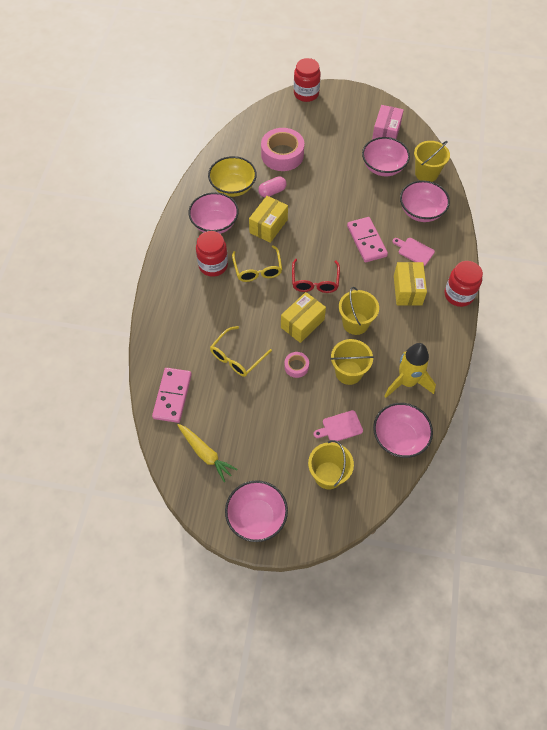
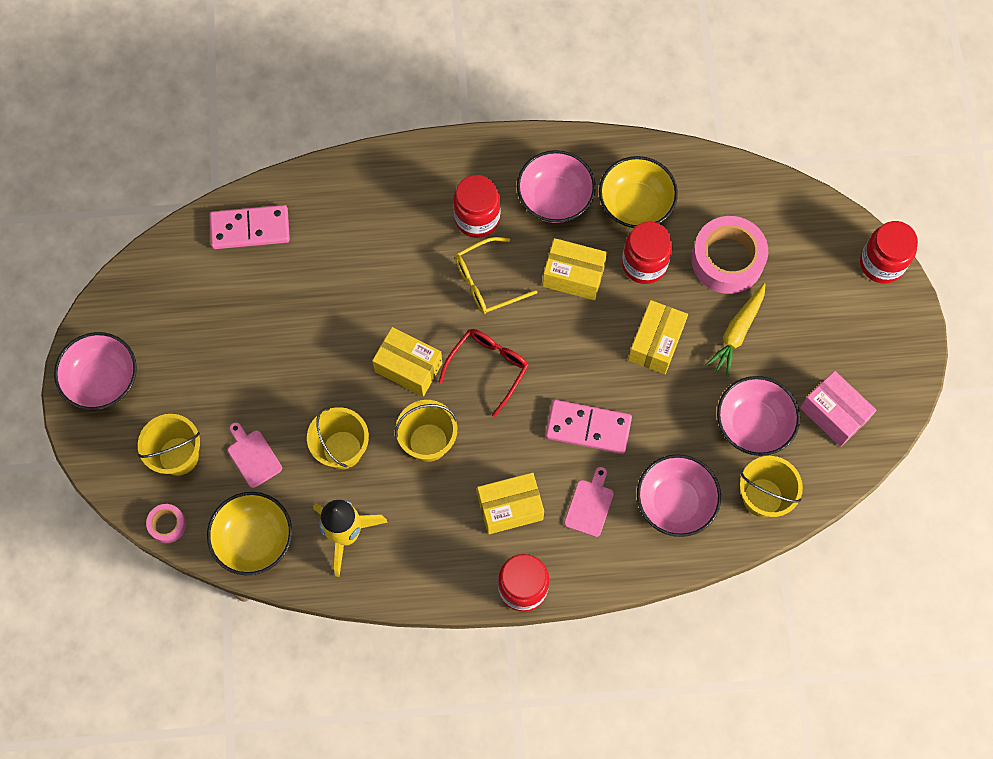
camera: 75 degrees right, 10 degrees up
(205, 454) = (176, 294): yellow carrot -> yellow carrot (737, 332)
(237, 357) = (330, 293): yellow glasses -> none
(272, 192) = (644, 264): pink capsule -> red jar
(296, 366) = (334, 376): pink tape -> pink tape (167, 525)
(315, 281) = (488, 368): red glasses -> red glasses turned 135 degrees clockwise
(323, 198) = (655, 343): none -> yellow box
(366, 241) = (588, 428): pink domino -> pink domino turned 45 degrees clockwise
(386, 133) = (833, 414): pink box -> pink box turned 45 degrees clockwise
(399, 438) = (254, 539): pink bowl -> yellow bowl

